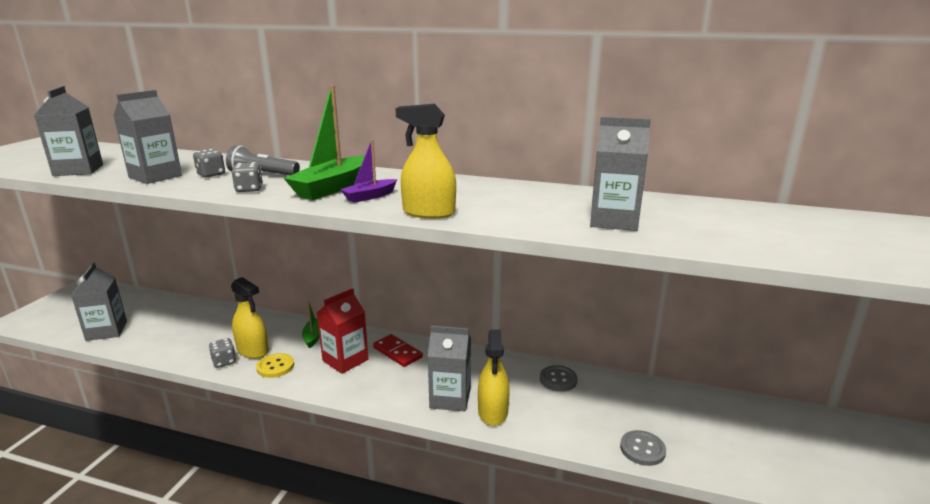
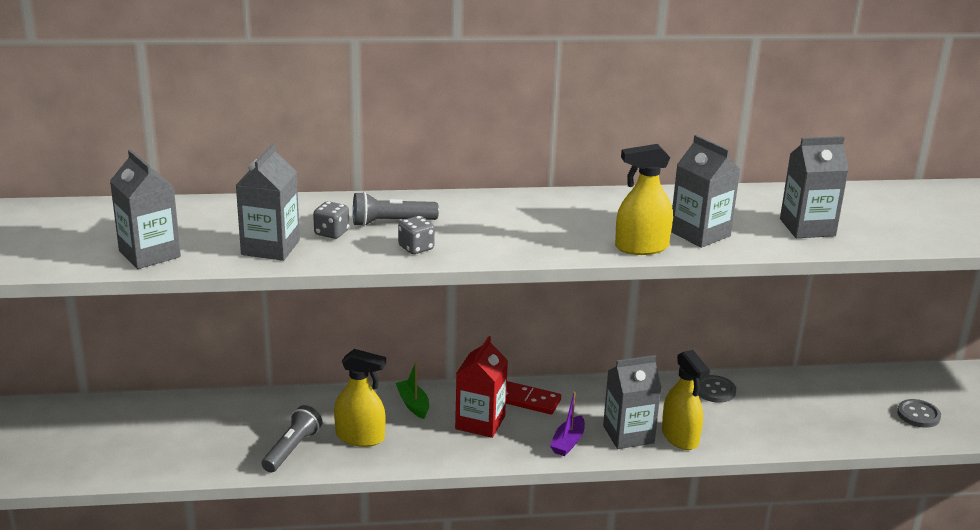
camera: 25 degrees left, 5 degrees up
(106, 331) = (136, 459): grey carton -> grey carton (700, 234)
(201, 348) = (292, 449): none -> grey flashlight
(224, 362) = (342, 457): grey dice -> none
(275, 367) = (409, 448): yellow button -> none
(333, 187) = (501, 229): green boat -> none
(370, 196) = (557, 235): purple boat -> purple boat (568, 442)
(642, 449) = (832, 436): grey button -> grey button (918, 415)

